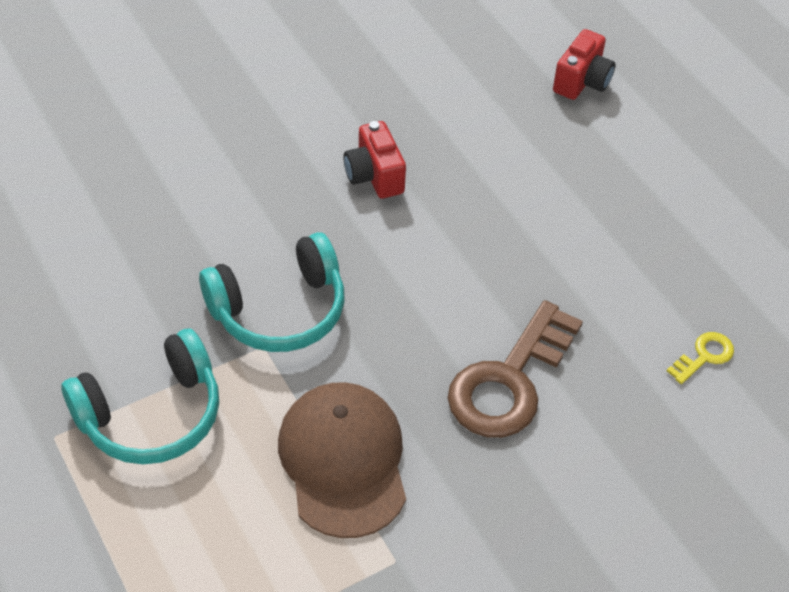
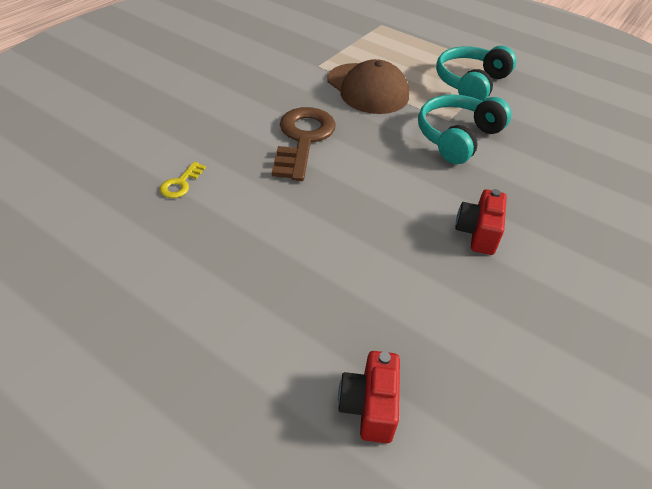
camera: 155 degrees right, 5 degrees down
(374, 176) = (477, 233): red camera -> red camera turned 120 degrees counterclockwise

